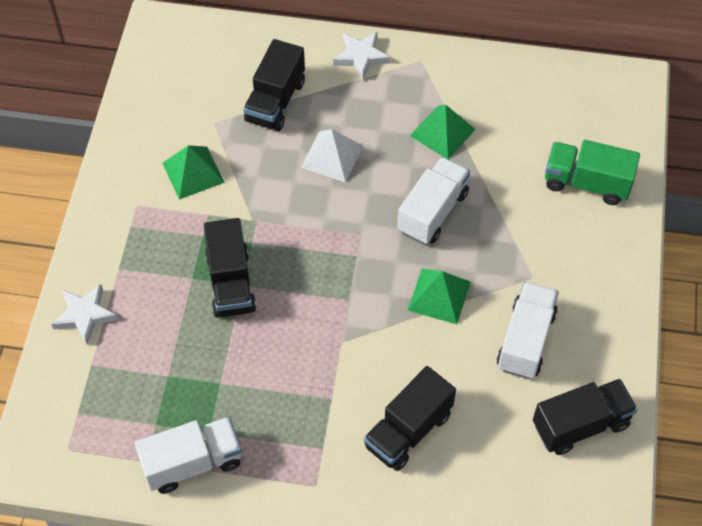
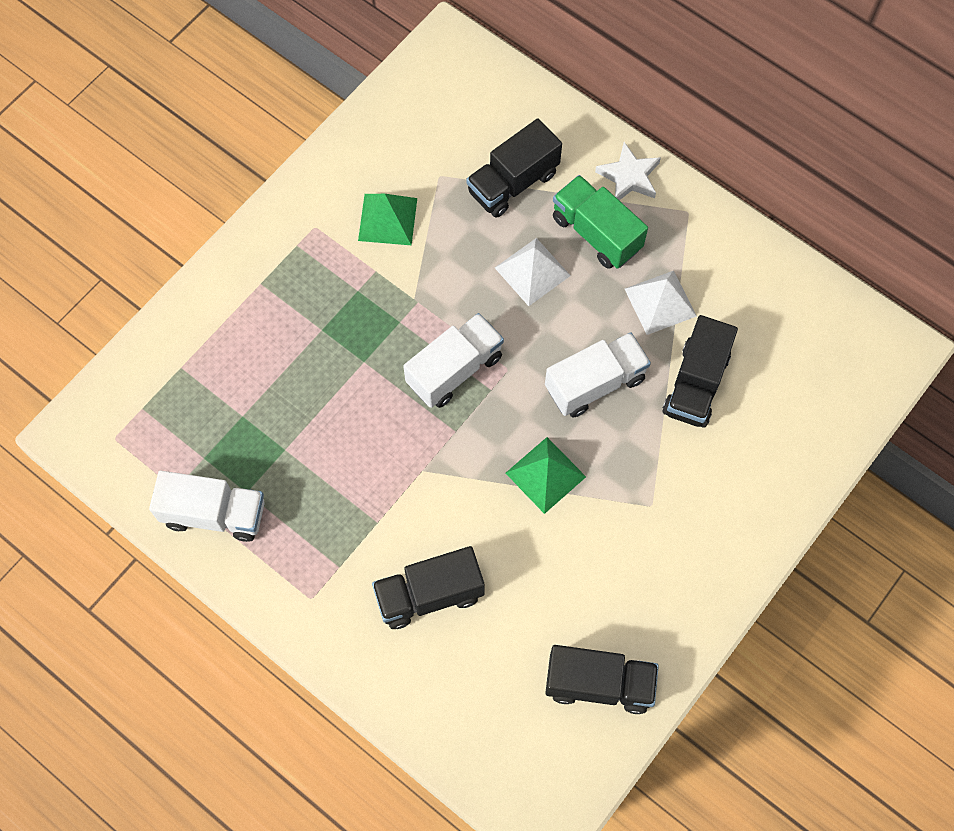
camera: 30 degrees right, 10 degrees up
(85, 315) = (203, 314): white star -> none
(230, 282) = (355, 353): black truck -> black truck (695, 384)
(442, 132) = (660, 302): green pyramid -> white pyramid
(525, 340) = (601, 568): white truck -> white truck (454, 370)
(586, 183) = (774, 435): green truck -> green truck (596, 233)

